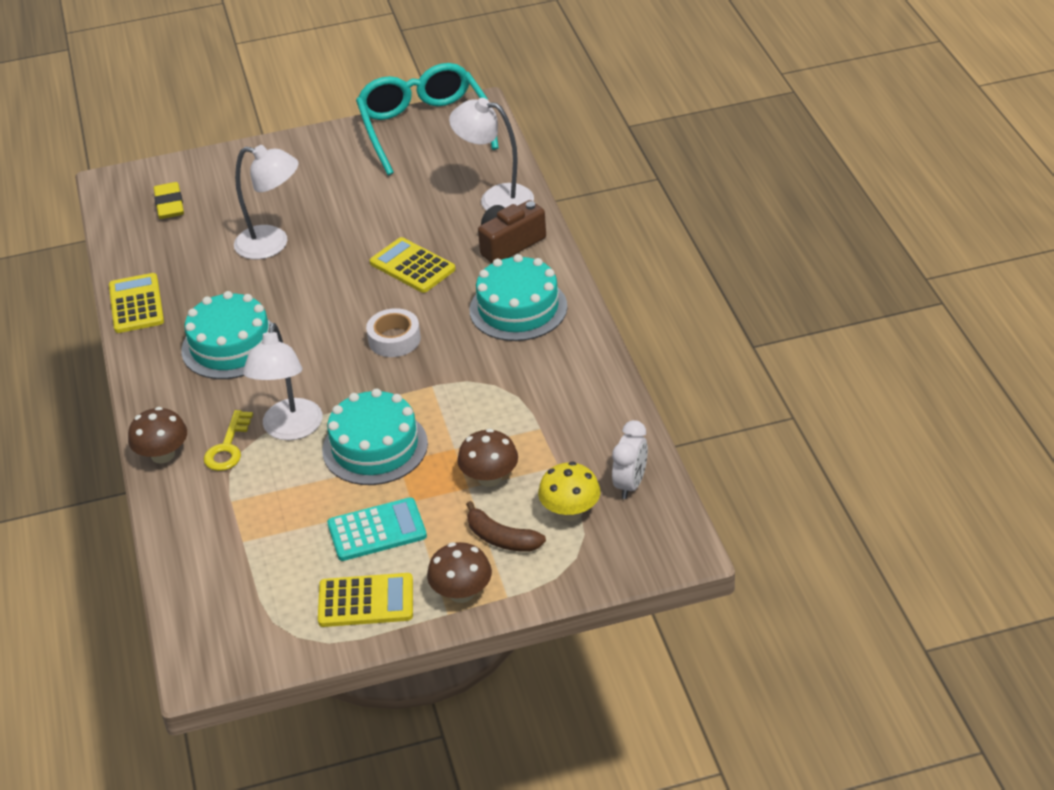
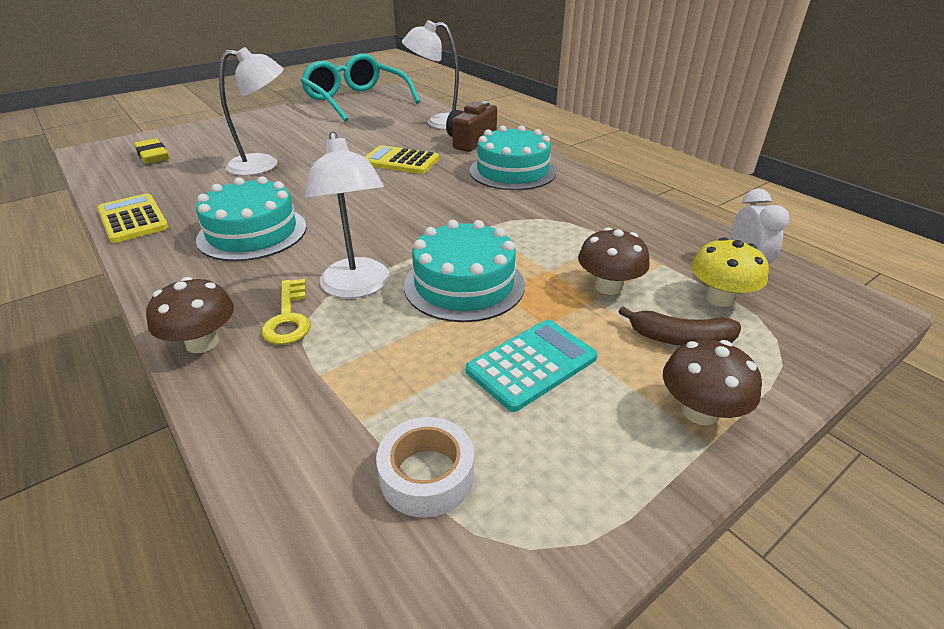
camera: 25 degrees left, 5 degrees down
(366, 601) = (589, 458): yellow calculator -> none
(394, 339) = (419, 204): white tape -> white tape (427, 475)

